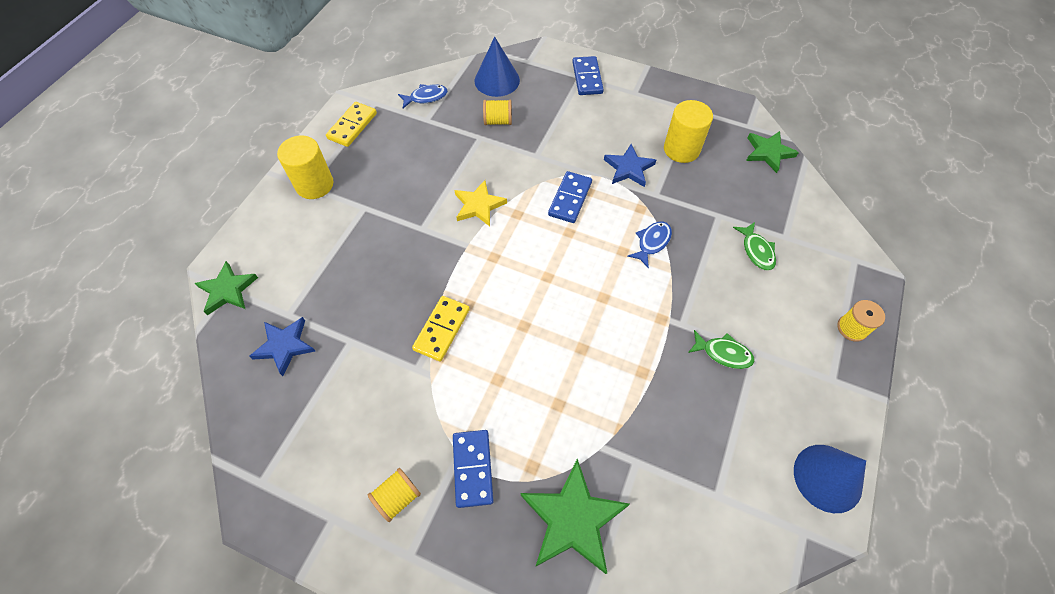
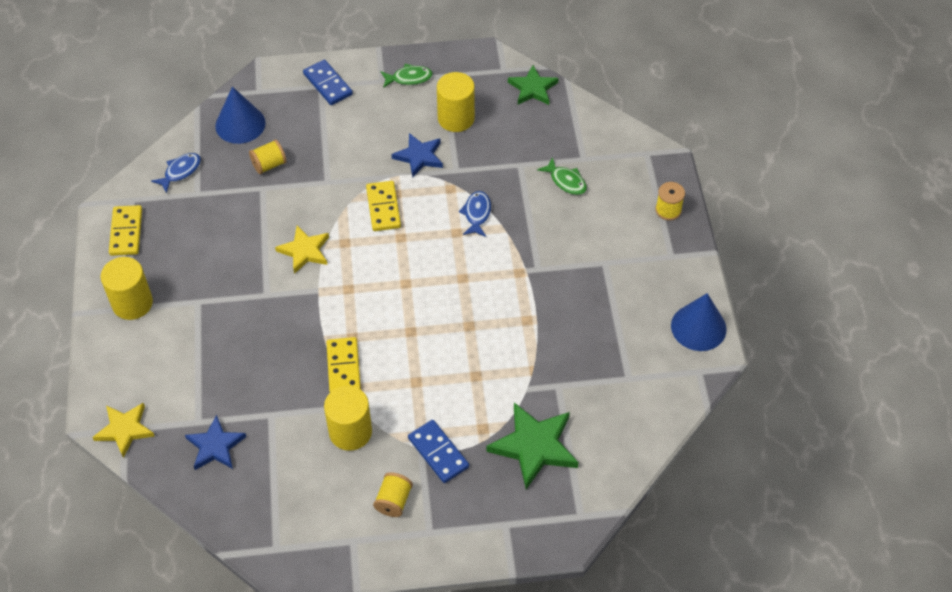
camera: 30 degrees left, 5 degrees down
(227, 290) = (124, 430): green star -> yellow star
(406, 398) = (350, 432): none -> yellow cylinder
(570, 199) = (383, 208): blue domino -> yellow domino
(723, 353) = (581, 276): green fish -> green fish (409, 78)

